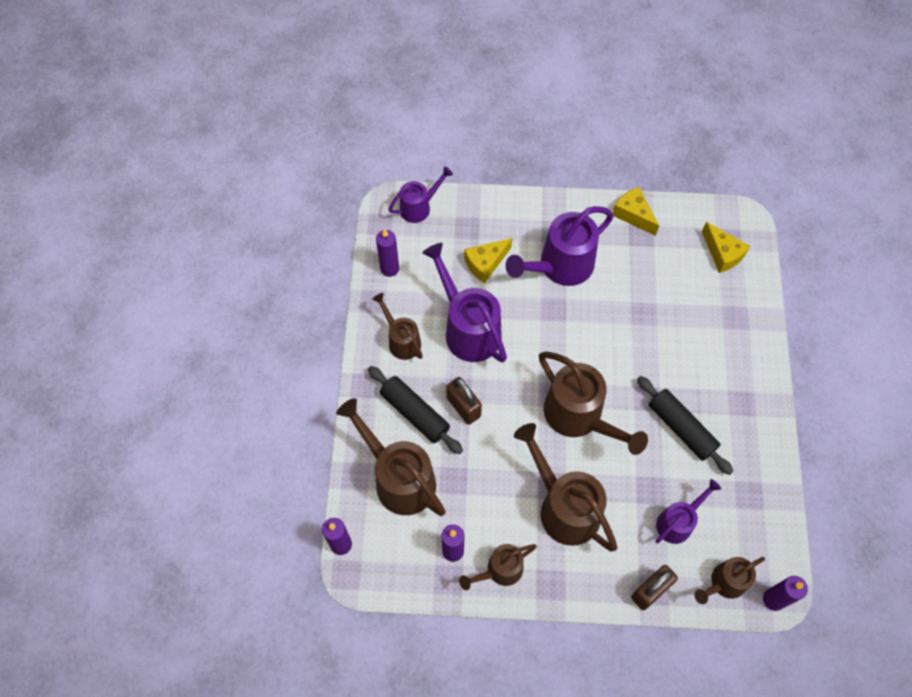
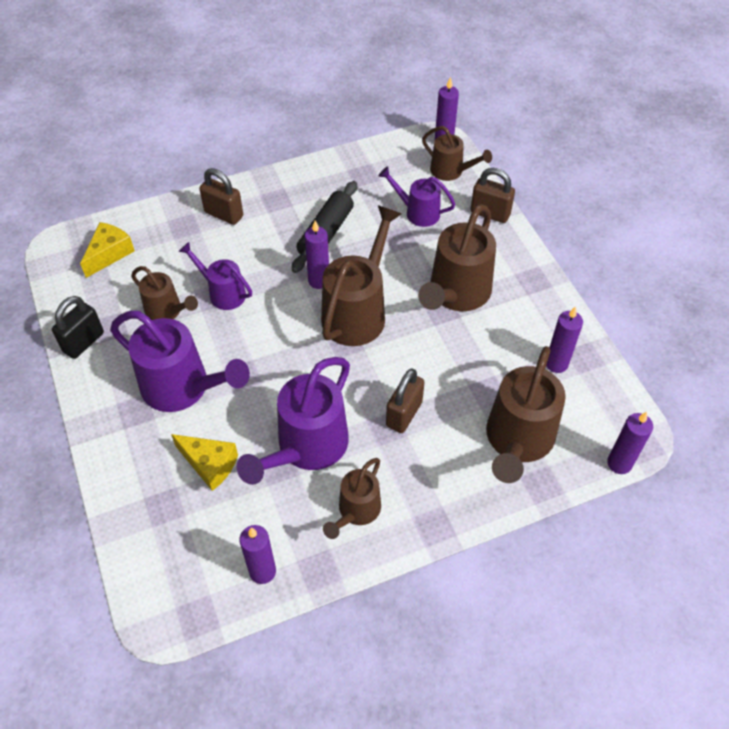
camera: 115 degrees left, 10 degrees down
(414, 413) = (438, 458): black rolling pin -> none
(419, 207) = (151, 578): purple watering can -> purple watering can (222, 292)
(499, 571) = (548, 321): brown watering can -> brown watering can (167, 311)
(626, 400) = (319, 281): none -> purple candle
(633, 215) = (83, 342): yellow cheese -> black padlock
(738, 353) = (224, 214): none -> brown padlock

